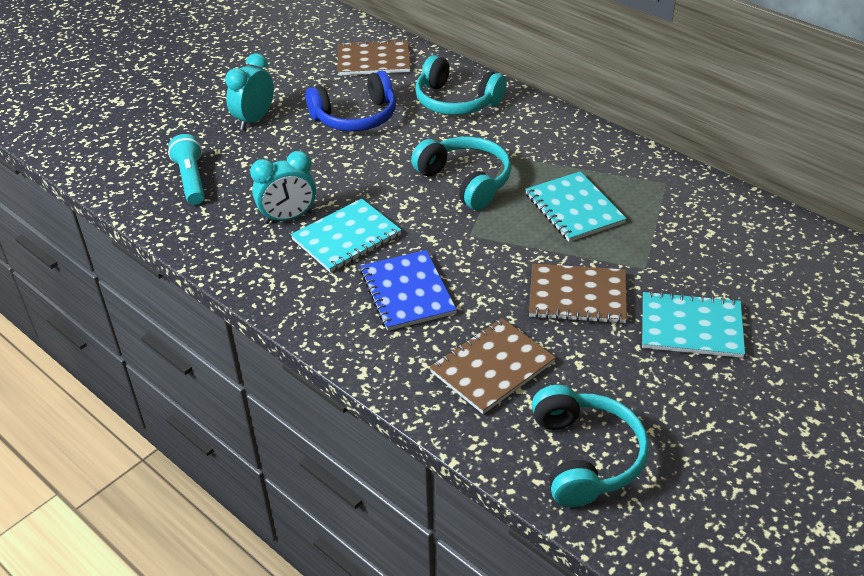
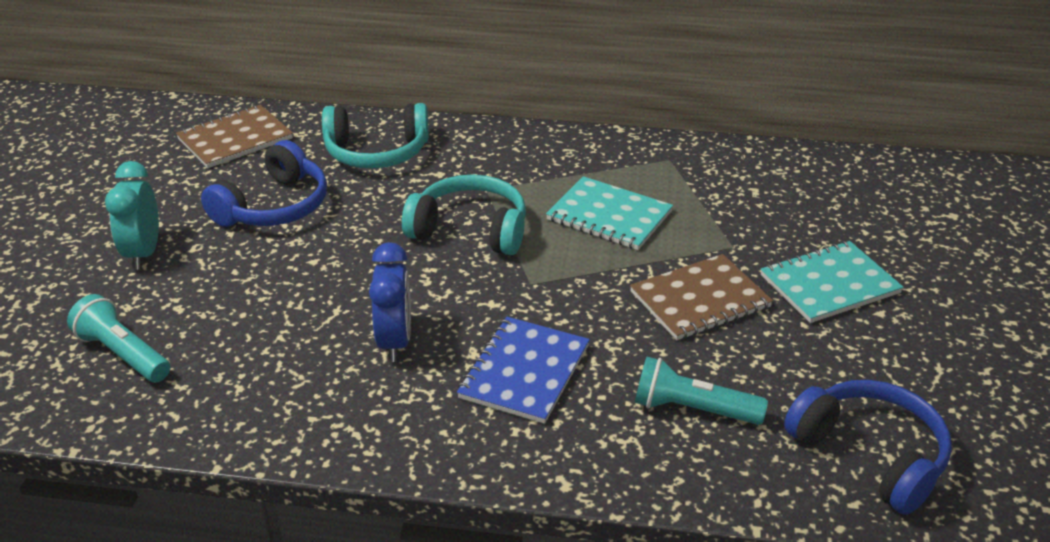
camera: 35 degrees left, 5 degrees down
(288, 218) = (300, 348): turquoise clock -> none
(346, 237) = (395, 341): turquoise notebook -> blue clock
(407, 292) = (524, 372): blue notebook -> blue notebook turned 75 degrees clockwise
(492, 367) = (693, 409): brown notebook -> turquoise flashlight
(585, 456) = (870, 455): turquoise headphones -> blue headphones

